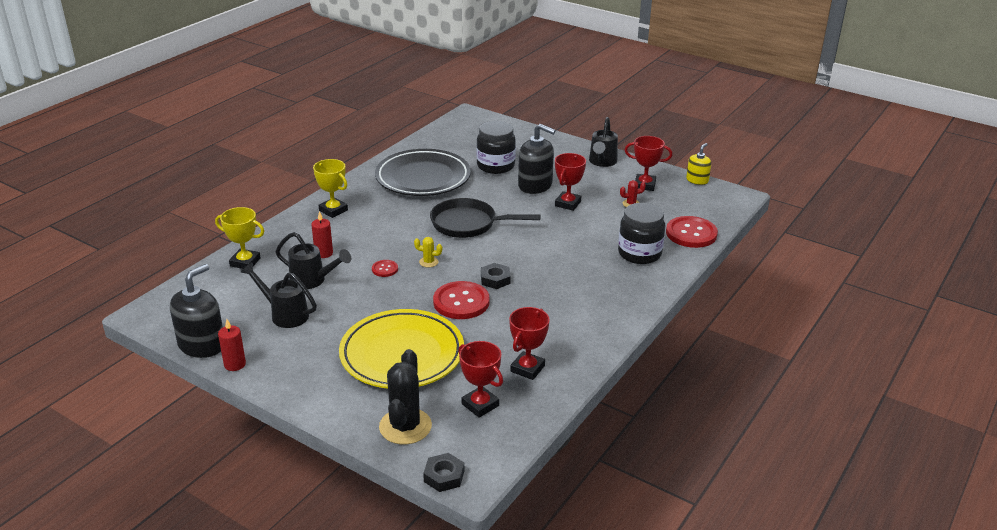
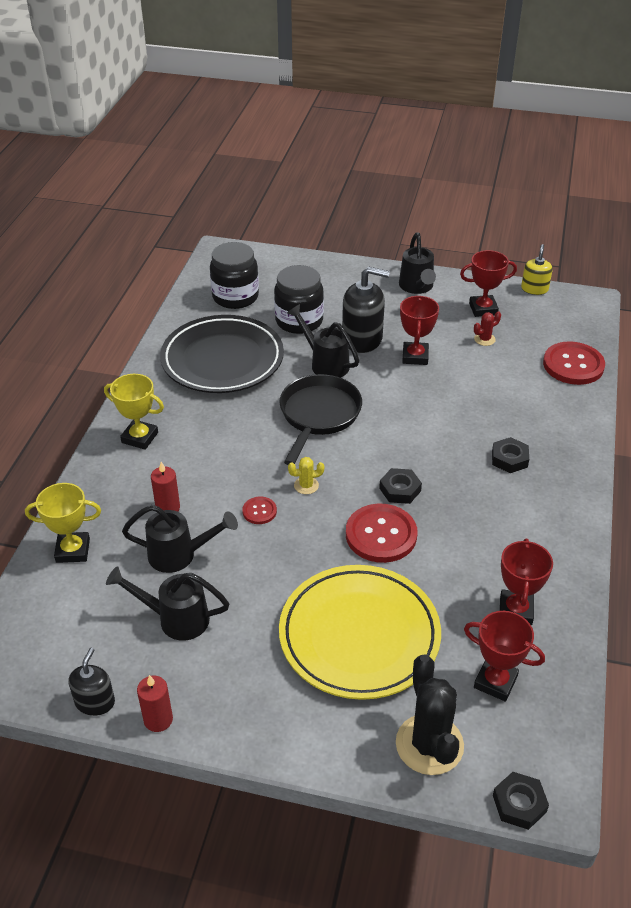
camera: 20 degrees left, 10 degrees up
(202, 345) = (95, 702): black soap dispenser -> black soap dispenser, size x0.57
(468, 224) = (318, 415): black pan -> black pan turned 120 degrees clockwise
(496, 194) = (325, 363): none -> black watering can
(593, 279) = (509, 459): none -> black nut
(639, 253) = (536, 408): black jar -> black jar (235, 297)

